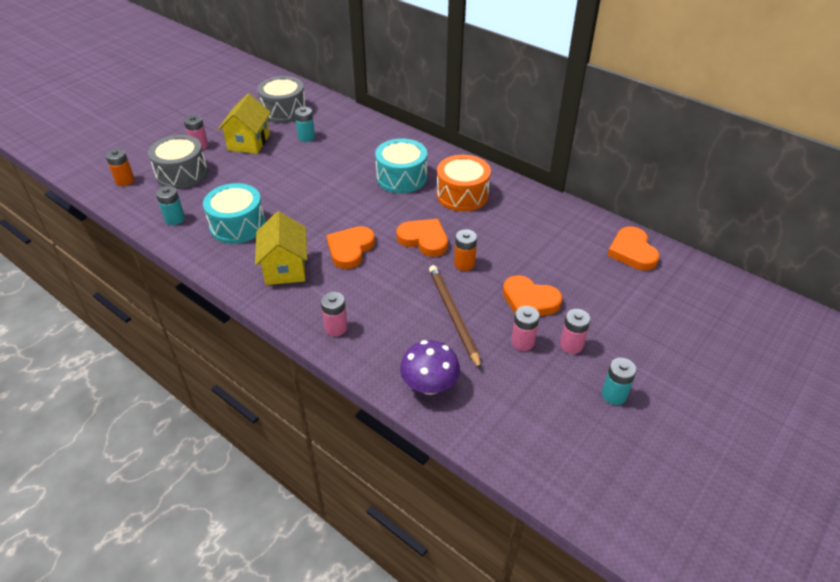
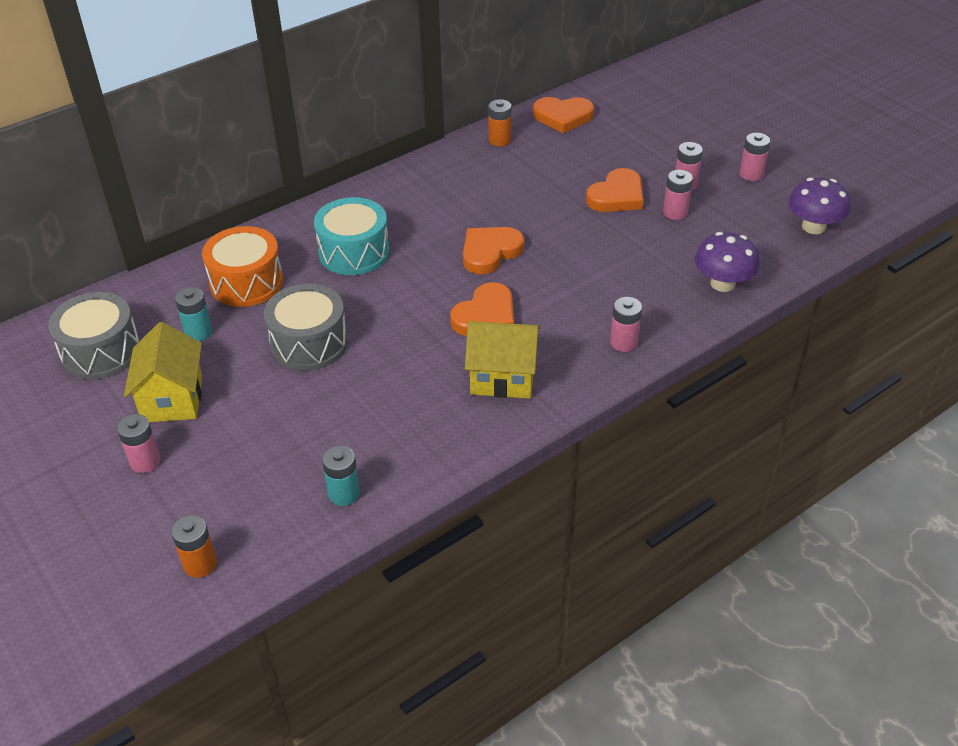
camera: 75 degrees left, 0 degrees up
(182, 174) = (220, 485): grey drum -> grey drum (309, 343)
(237, 225) = (391, 421): turquoise drum -> none
(249, 142) = (172, 399): yellow house -> yellow house turned 60 degrees clockwise
(350, 249) = (485, 315): orange heart -> orange heart turned 90 degrees counterclockwise
(453, 316) = (626, 251): brown pencil -> none
(462, 195) = (415, 208): orange drum -> orange drum (246, 282)
(464, 264) = (544, 229): orange battery -> orange battery (499, 140)
(546, 454) = (813, 227): none -> purple mushroom
(614, 395) = (751, 174): turquoise battery -> pink battery

